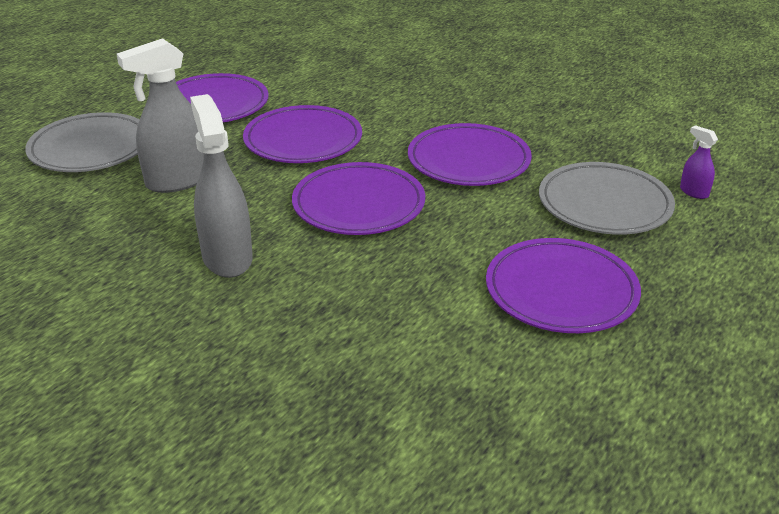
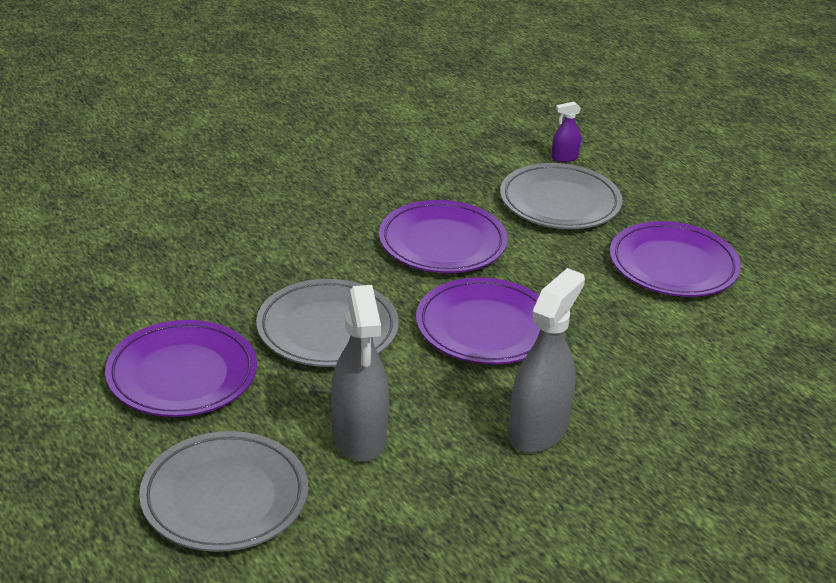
camera: 70 degrees left, 0 degrees up
(227, 258) = (538, 431): grey spray bottle -> grey spray bottle turned 120 degrees clockwise
(303, 140) = (327, 329): purple plate -> grey plate

